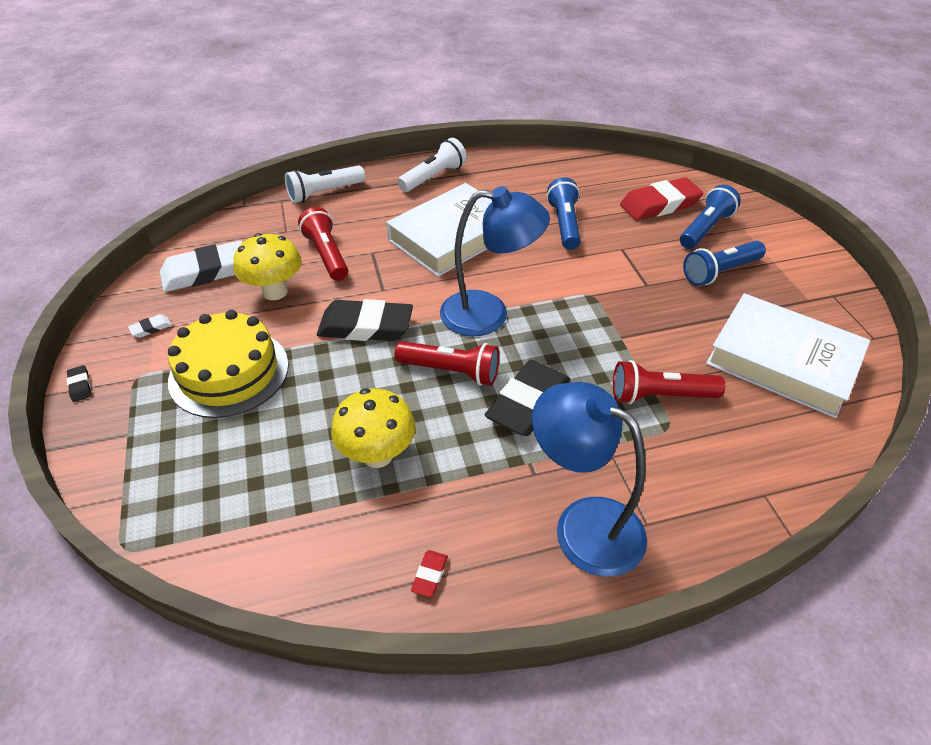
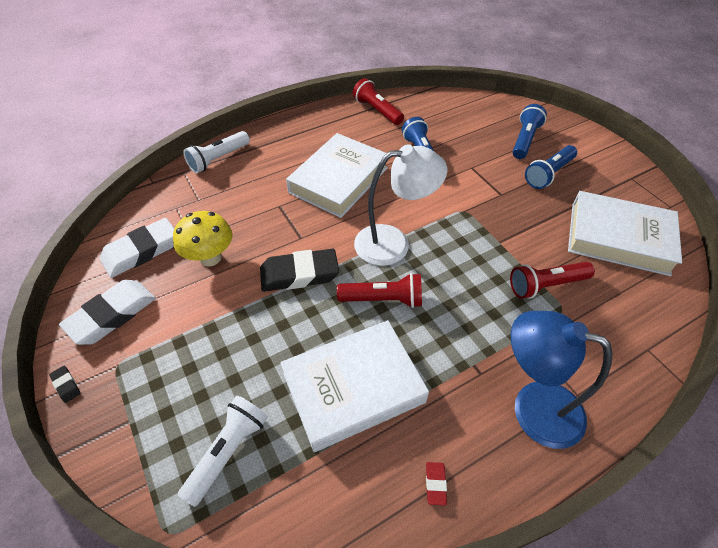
camera: 15 degrees left, 5 degrees up
(151, 328) = (112, 315): white eraser -> white eraser, size x2.45
(229, 372) = (199, 341): yellow cake -> none
(327, 255) = (242, 215): red flashlight -> red flashlight (377, 111)
(377, 455) = (353, 387): yellow mushroom -> white book
(433, 177) = (304, 130): white flashlight -> white flashlight (228, 452)
(489, 314) = (393, 243): blue lamp -> white lamp
(528, 402) = (453, 313): black eraser -> none
(659, 204) = (485, 125): red eraser -> none

